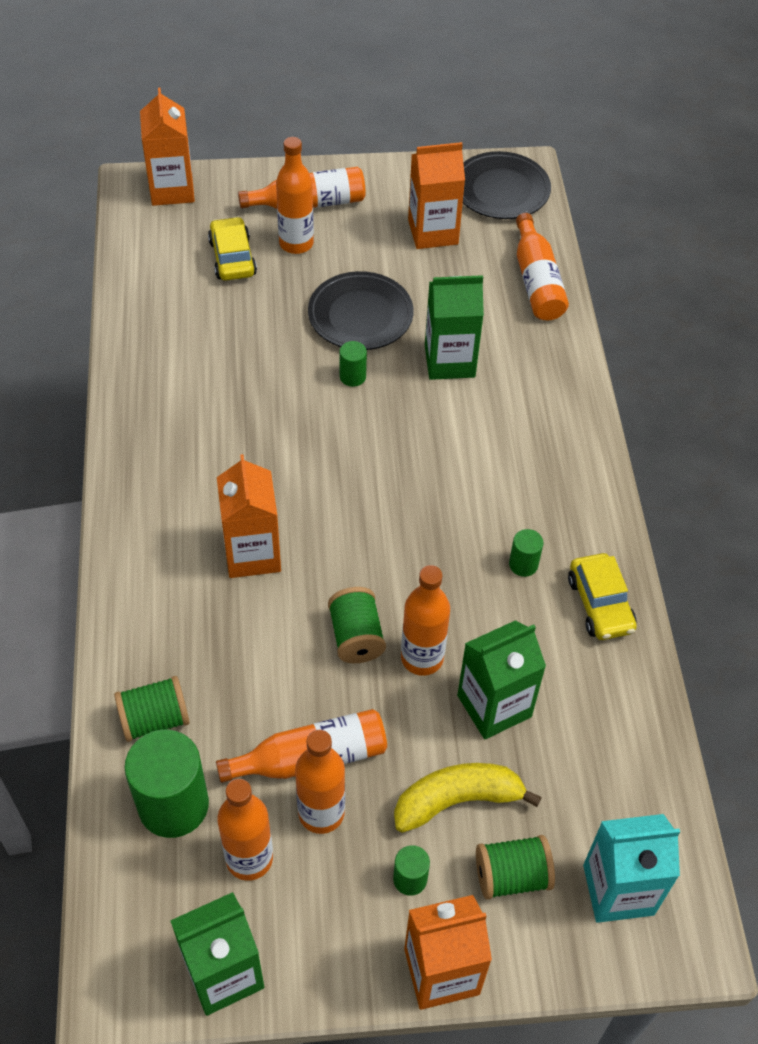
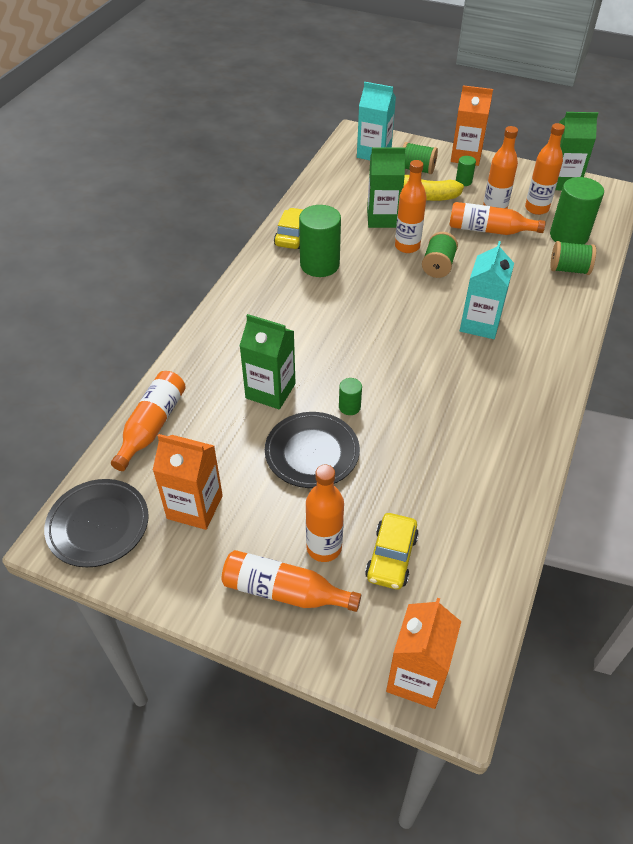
camera: 150 degrees left, 5 degrees down
(252, 553) = (480, 324): orange carton -> turquoise carton
(523, 564) = (319, 265): green cylinder -> green cylinder, size x2.13

